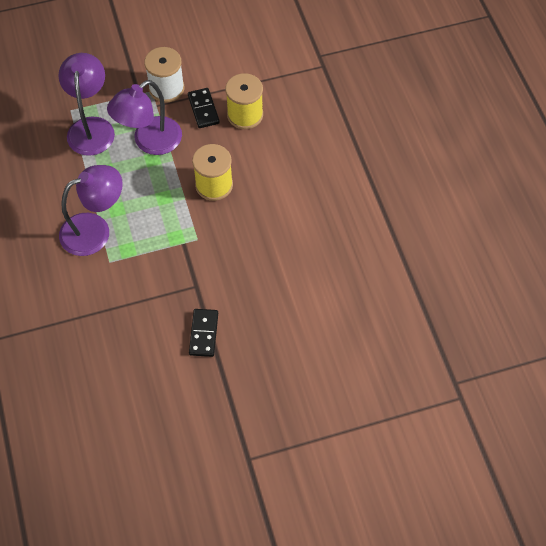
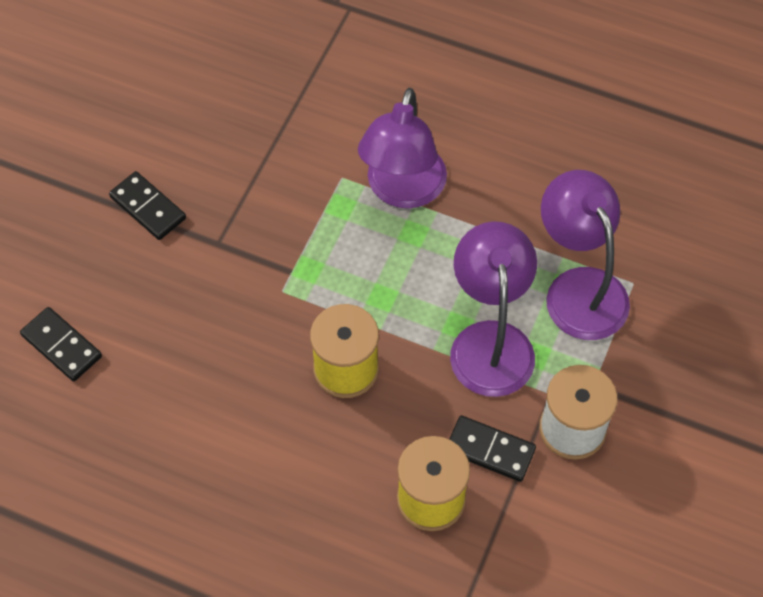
camera: 130 degrees right, 0 degrees up
(91, 127) = (579, 288): purple lamp -> purple lamp turned 150 degrees counterclockwise
(311, 306) = (61, 346): none -> black domino

